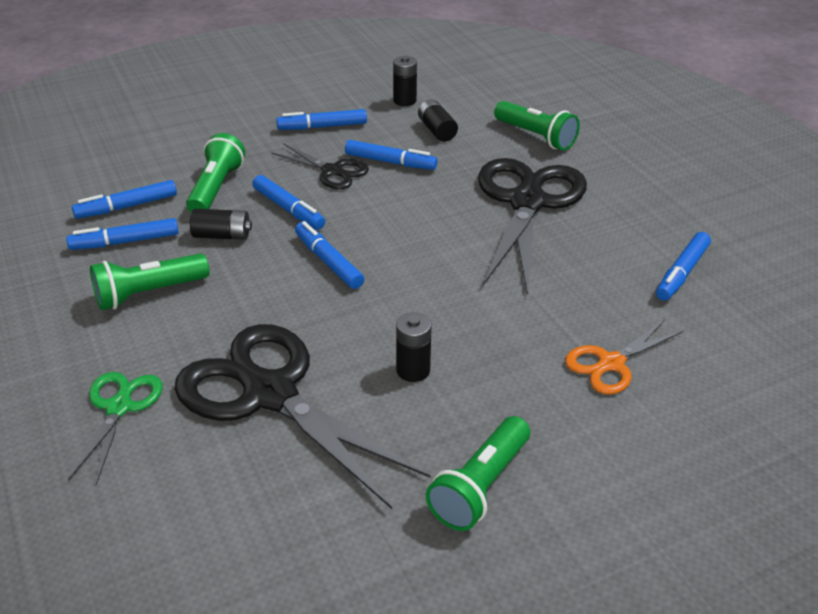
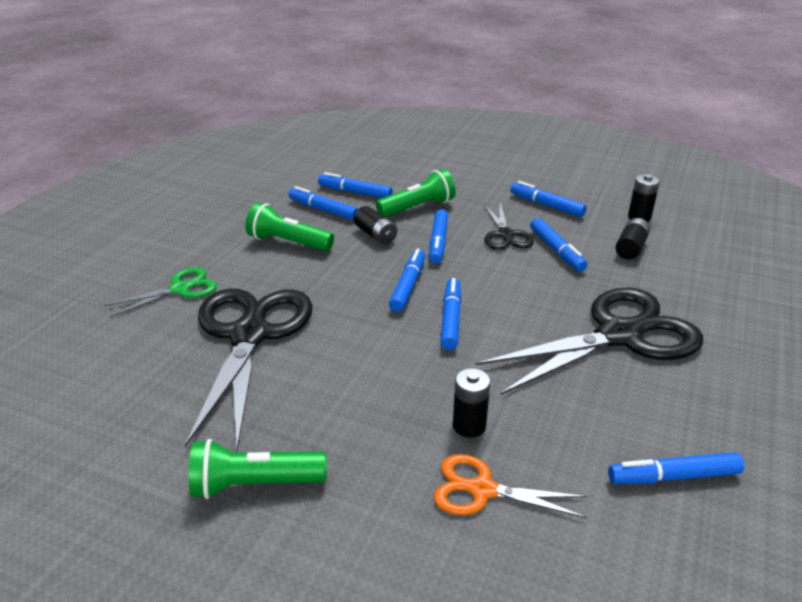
camera: 50 degrees right, 5 degrees down
(405, 266) = (451, 319): none -> blue marker
(413, 370) = (342, 383): black battery -> black battery (469, 425)
(536, 137) = (714, 295): green flashlight -> none

